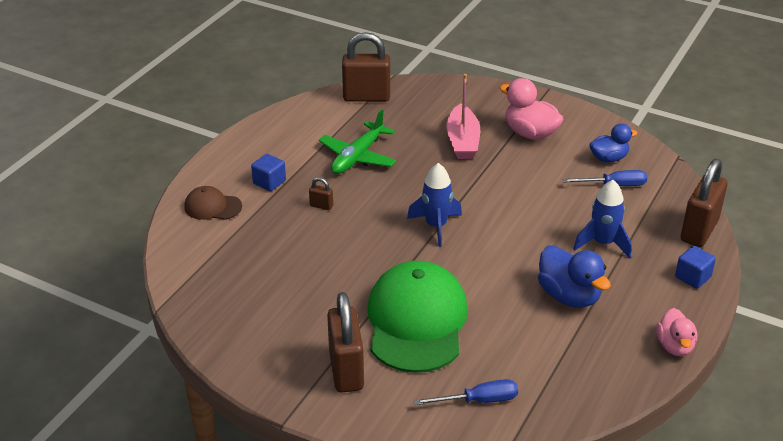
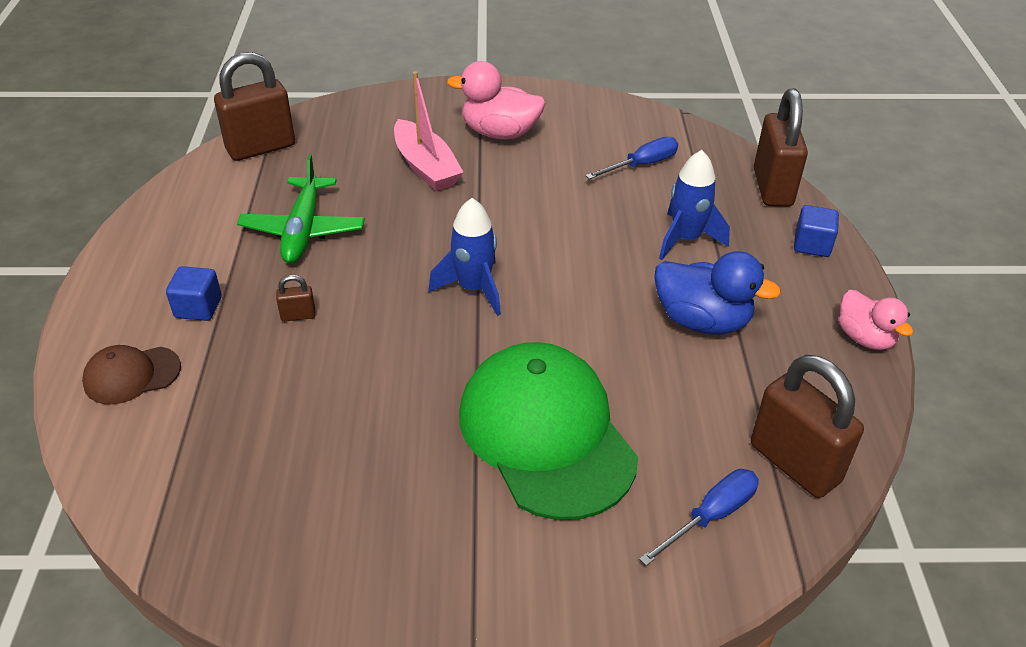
camera: 30 degrees left, 5 degrees up
(346, 370) = (505, 554): brown padlock -> brown padlock (794, 463)
(608, 158) = (610, 135): blue duck -> none

